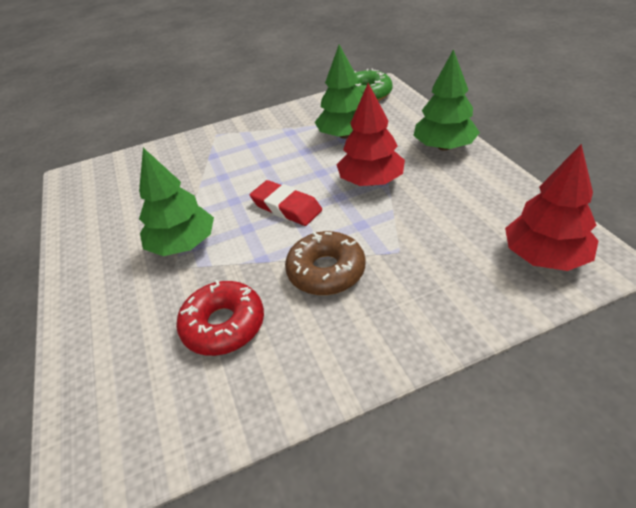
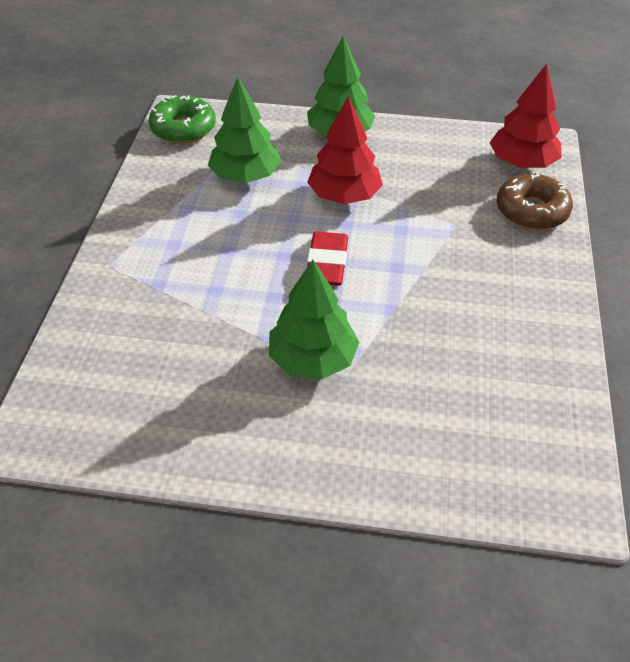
camera: 65 degrees left, 5 degrees up
(223, 325) = (459, 364): red donut -> none
(286, 207) = (327, 263): red eraser -> red eraser turned 60 degrees counterclockwise
(326, 271) = (443, 275): brown donut -> brown donut (531, 211)

